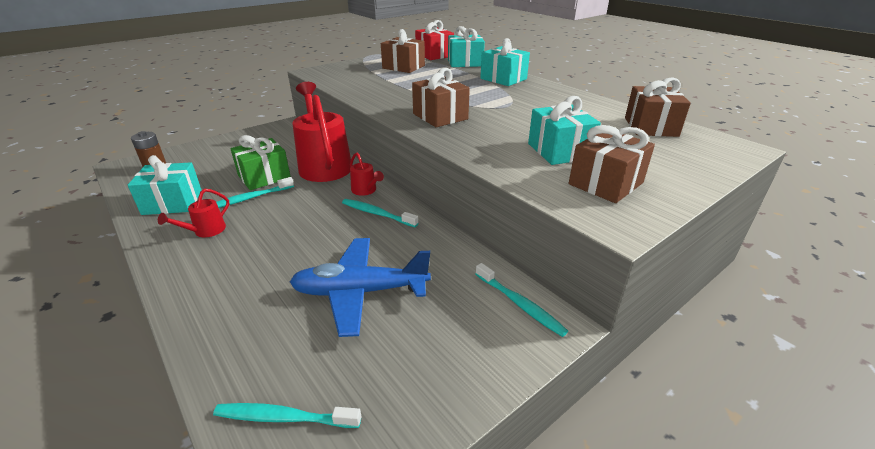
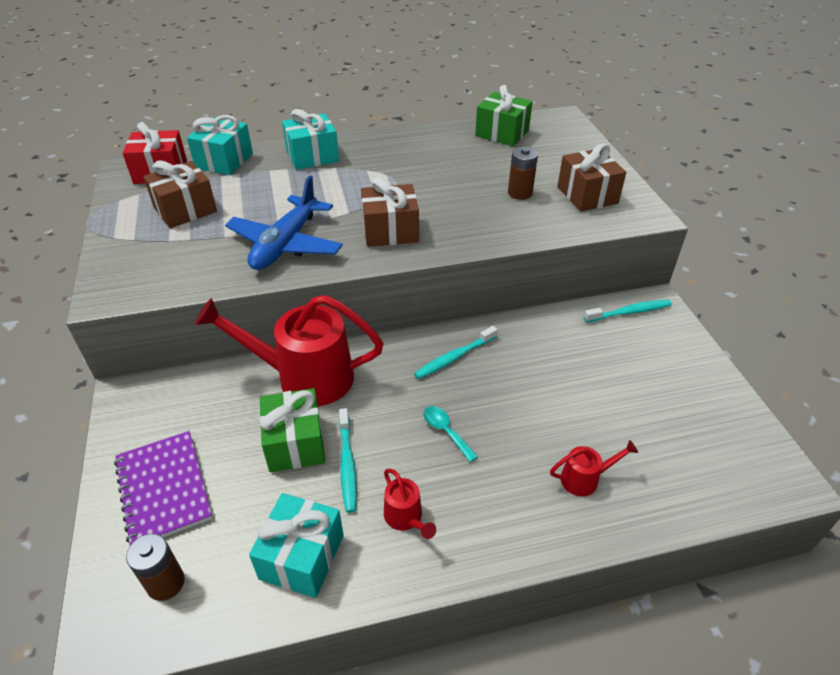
camera: 65 degrees left, 10 degrees up
(221, 152) = (163, 489): none -> purple notebook
(284, 418) = (711, 475): turquoise toothbrush -> none
(293, 228) = (446, 431): none -> turquoise spoon
(360, 292) = (580, 400): blue plane -> blue plane (286, 244)
(366, 191) = (399, 354): red watering can -> red watering can (585, 479)
(559, 151) = (520, 193): turquoise gift -> brown battery
(650, 127) = (502, 133): brown gift -> green gift

